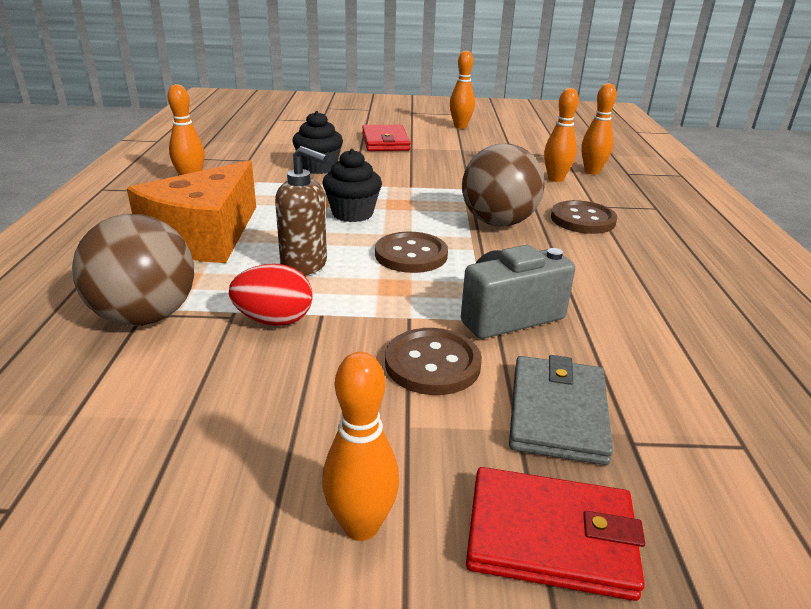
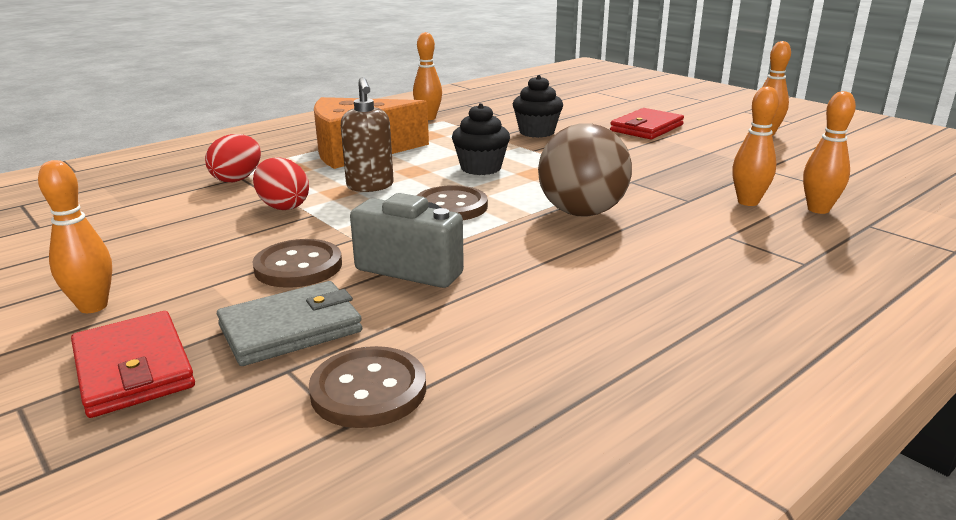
camera: 50 degrees right, 5 degrees down
(145, 317) = (237, 179): brown ball -> red egg
(582, 220) = (676, 240): brown button -> brown button (368, 390)

